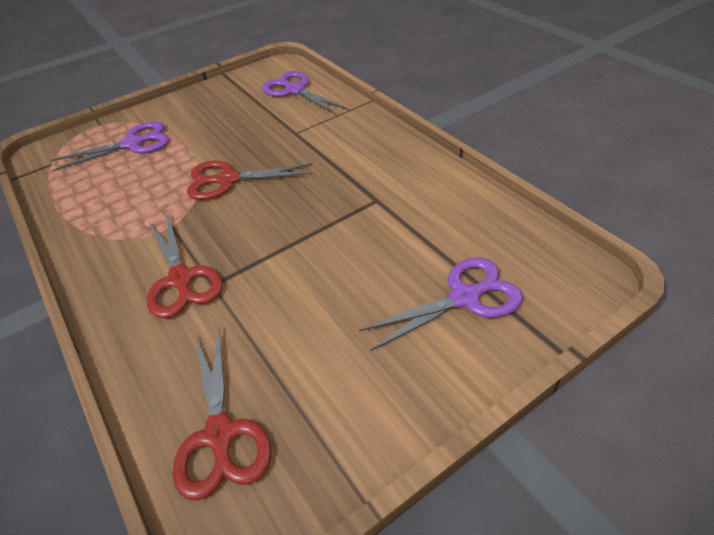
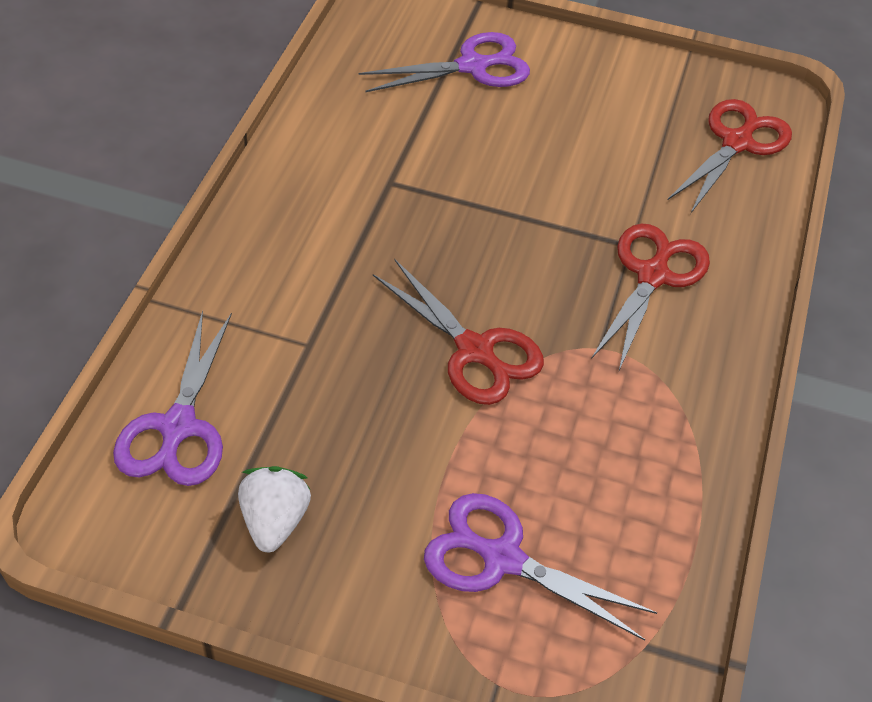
camera: 135 degrees left, 5 degrees up
(226, 99) = (274, 521): none -> white strawberry
(465, 297) = (473, 66): purple scissors -> purple scissors turned 135 degrees clockwise

